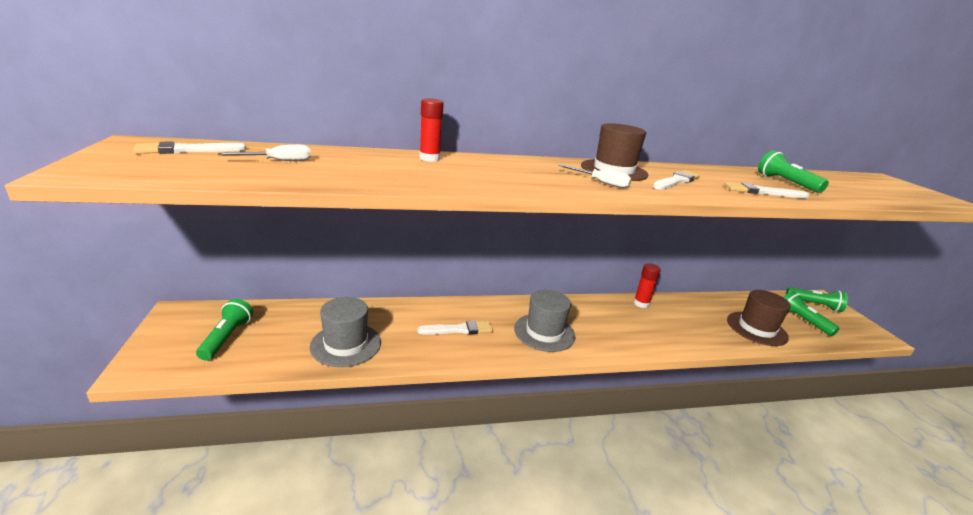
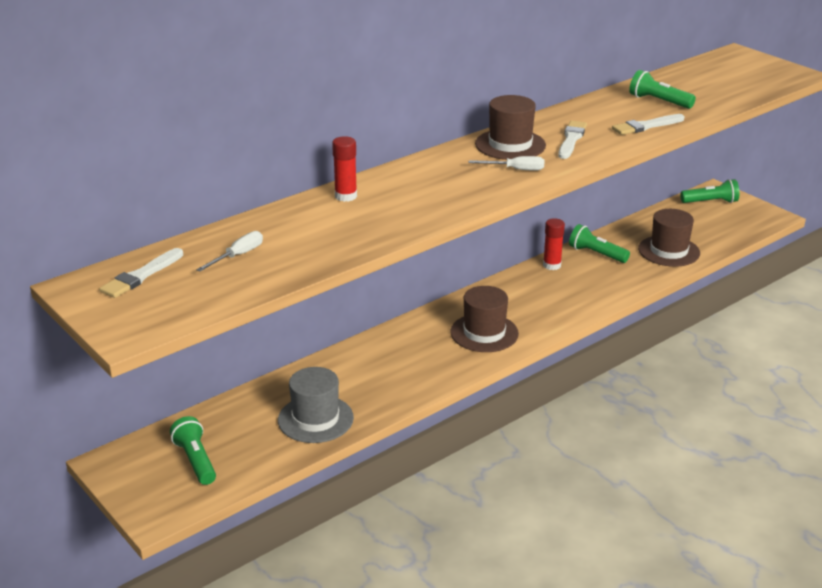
camera: 25 degrees left, 5 degrees up
(459, 329) = (404, 363): white brush -> none
(544, 332) = (484, 333): grey hat -> brown hat
(802, 320) = (705, 225): green flashlight -> green flashlight (596, 254)

